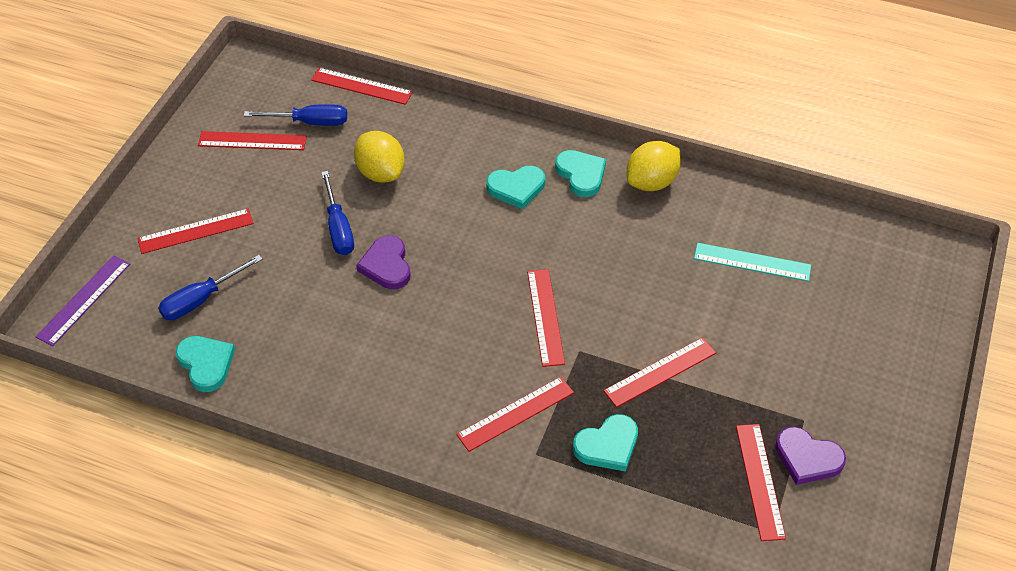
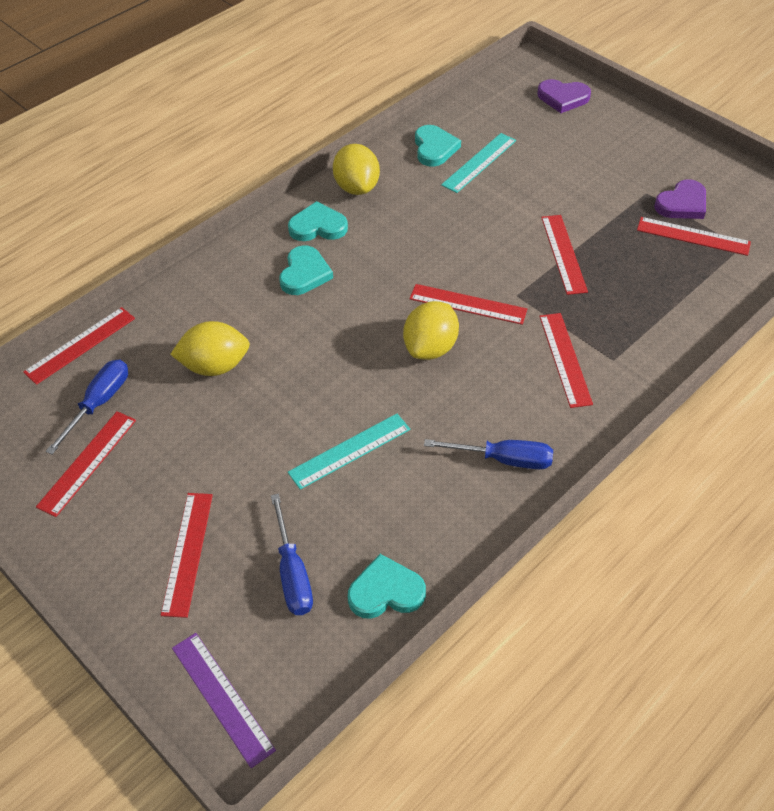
camera: 65 degrees left, 0 degrees up
(333, 292) = (350, 451): none -> turquoise ruler
(338, 228) = (267, 422): blue screwdriver -> blue screwdriver (503, 459)
(386, 265) = (341, 398): purple heart -> purple heart (563, 98)
(476, 307) = (430, 348): none -> yellow lemon
(607, 445) = (624, 311): turquoise heart -> turquoise heart (434, 148)

